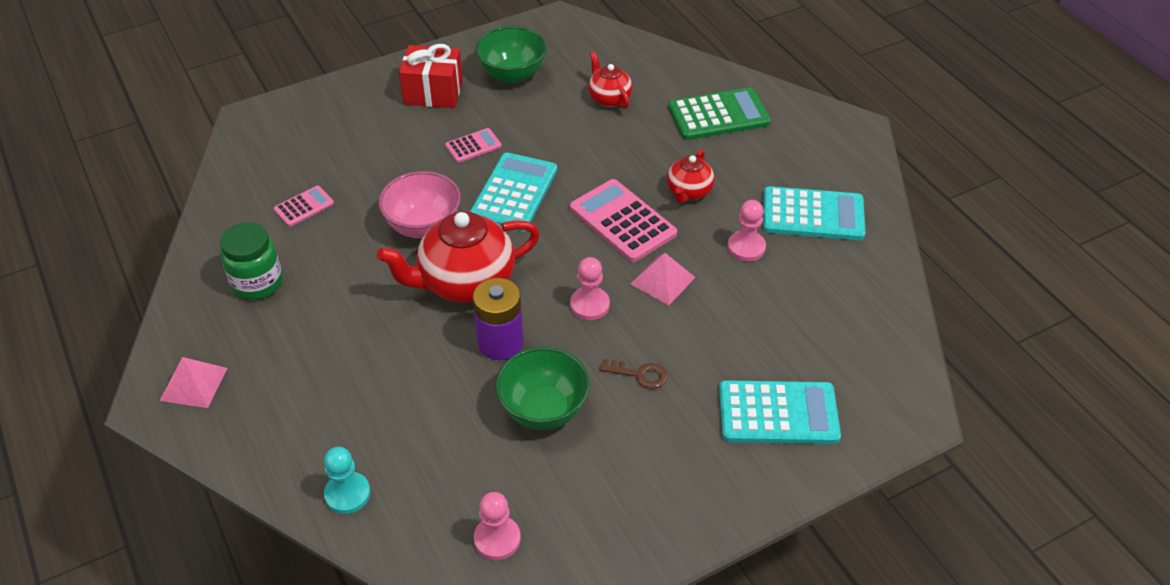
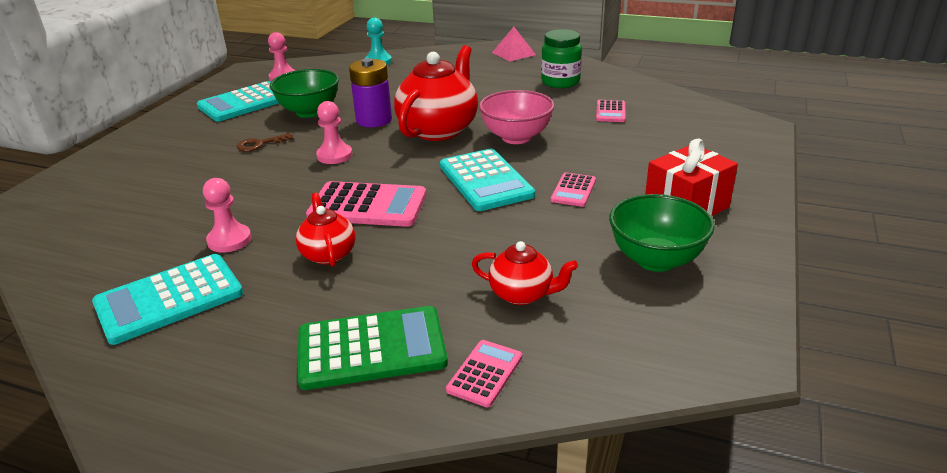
camera: 140 degrees right, 15 degrees down
(663, 280) = (290, 189): pink pyramid -> none
(677, 74) = (485, 373): none -> pink calculator
(718, 115) = (371, 348): green calculator -> green calculator turned 135 degrees counterclockwise
(778, 413) = (137, 167): turquoise calculator -> turquoise calculator (245, 103)

